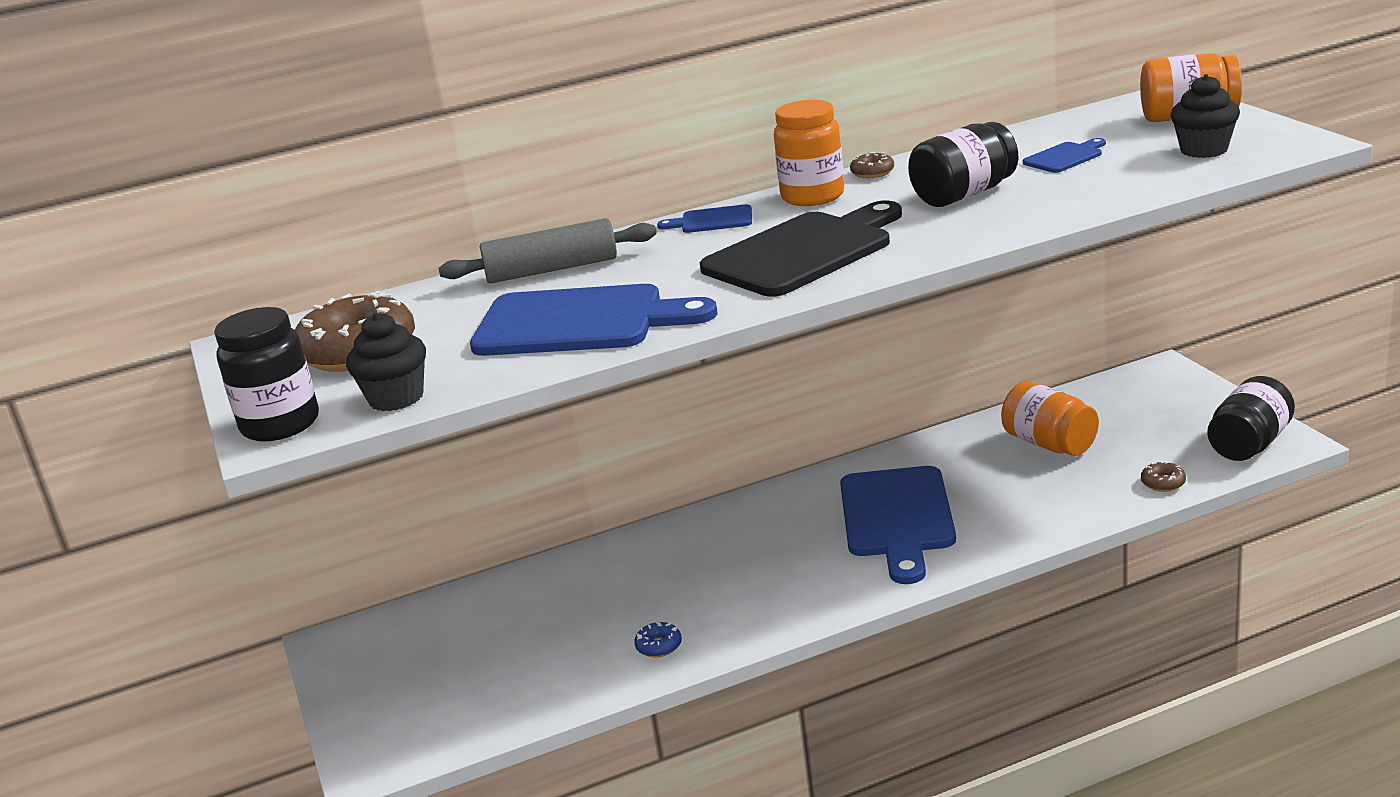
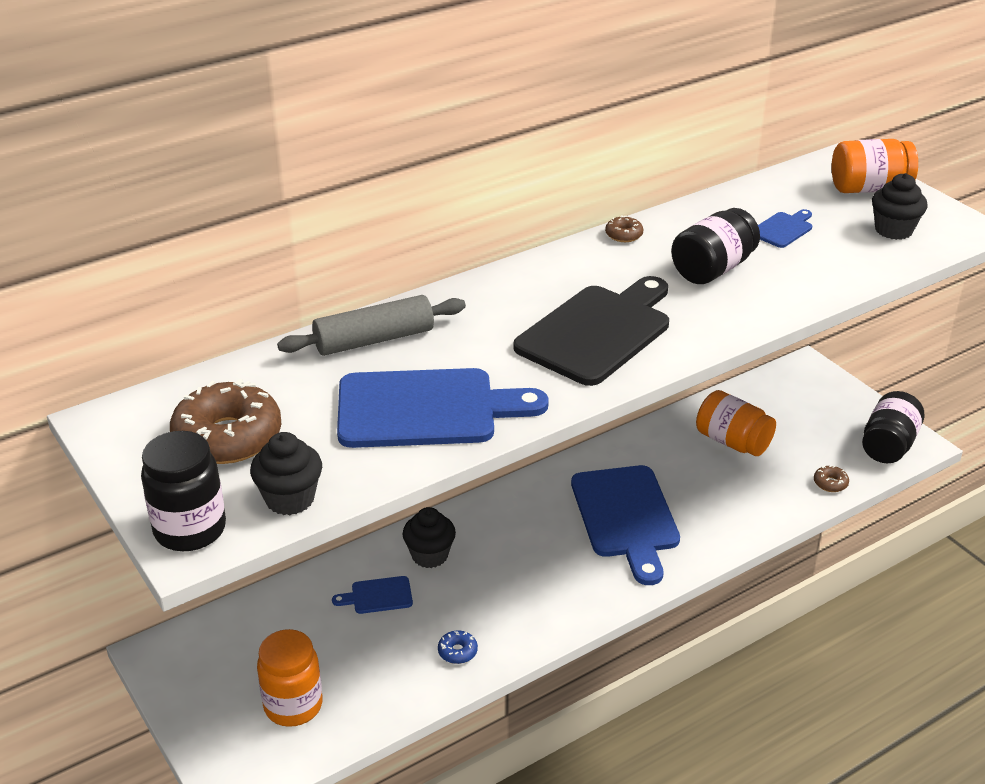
camera: 15 degrees left, 10 degrees up
(656, 554) = (430, 555): none -> black cupcake
(712, 220) = (501, 285): blue cutting board -> blue cutting board (378, 596)
(812, 196) = (581, 261): orange jar -> orange jar (293, 706)

